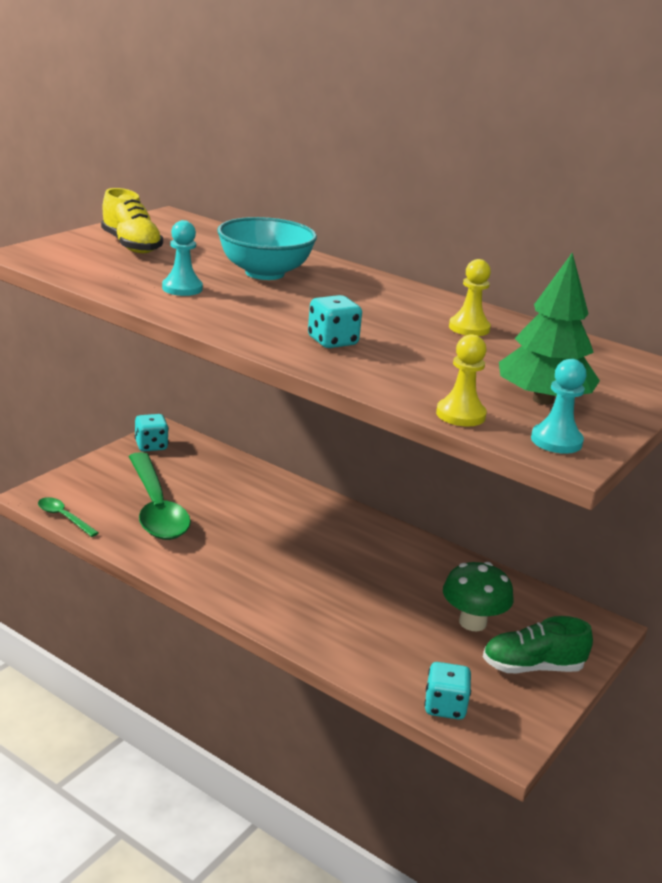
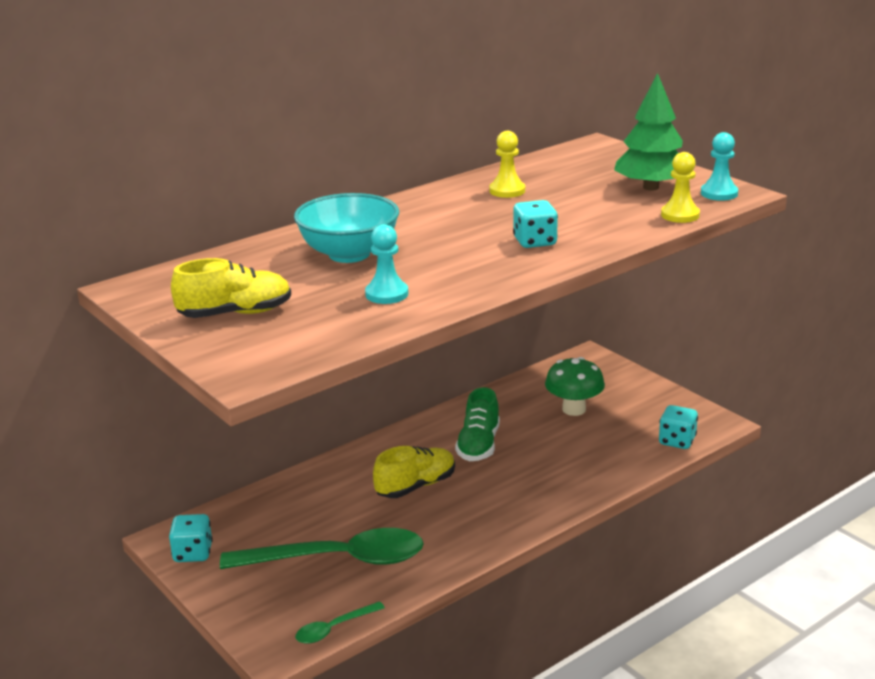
camera: 70 degrees left, 0 degrees up
(279, 535) = (416, 486): none -> yellow shoe
(532, 667) = (633, 395): green shoe -> green shoe (478, 445)

